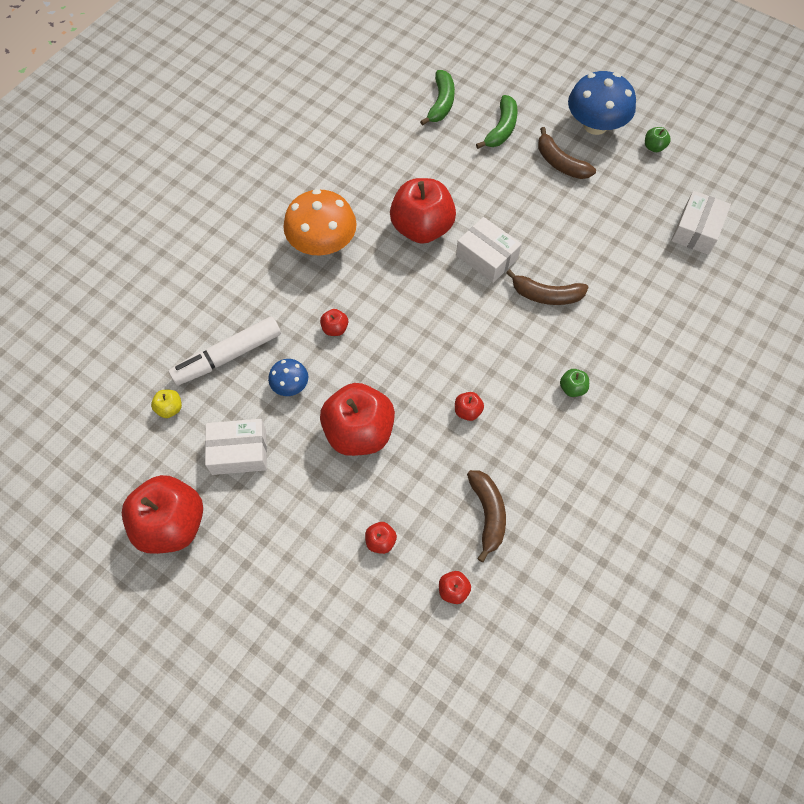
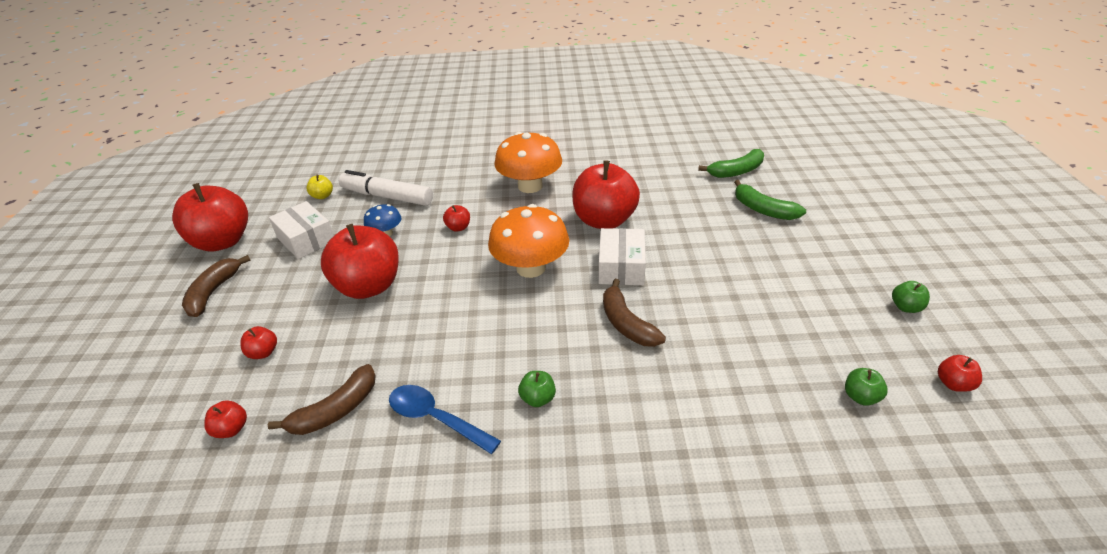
camera: 55 degrees right, 25 degrees down
(436, 311) = (531, 268): none -> orange mushroom
(467, 411) = (443, 338): red apple -> red apple (953, 384)
(501, 129) = (763, 209): green banana -> green banana turned 60 degrees clockwise
(544, 456) = (436, 419): none -> blue spoon
(560, 163) = (783, 258): brown banana -> brown banana (213, 292)
(595, 125) = (860, 257): blue mushroom -> none
(696, 230) = (860, 397): white box -> green apple

